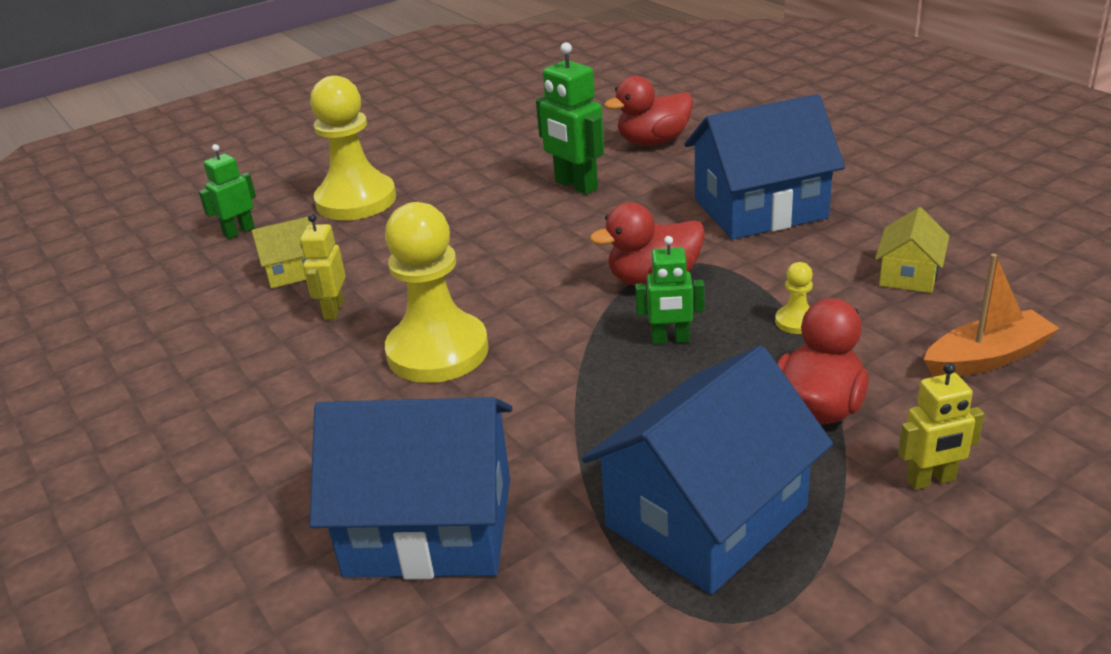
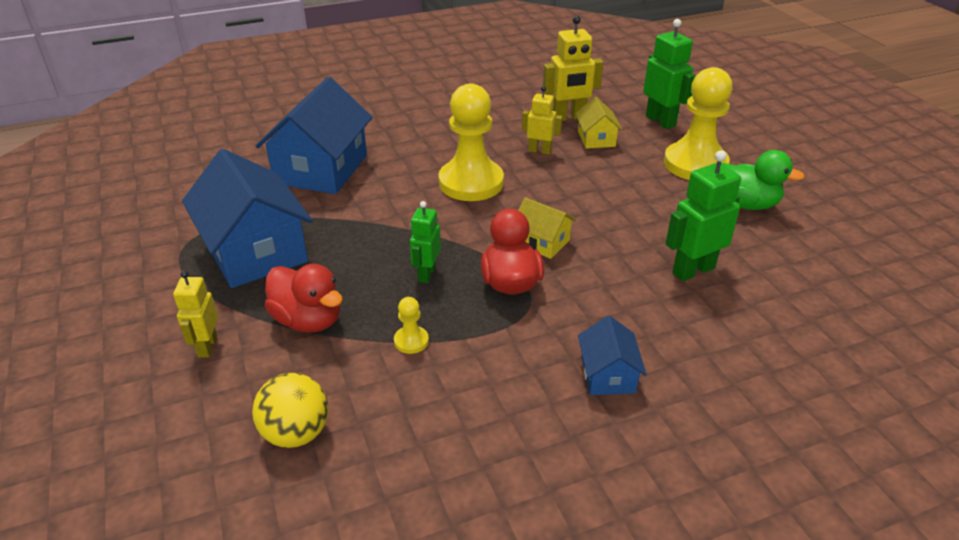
camera: 100 degrees right, 5 degrees up
(224, 302) = (568, 117): none -> yellow robot
(239, 231) = (660, 121): green robot -> green robot, size x1.58
(439, 169) = (744, 204): none -> green duck
(653, 141) = (787, 338): red duck -> none
(760, 208) = (608, 375): blue house -> blue house, size x0.49
(909, 275) = (440, 436): yellow house -> yellow house (542, 242)
(987, 358) = (296, 433): orange boat -> yellow ball

